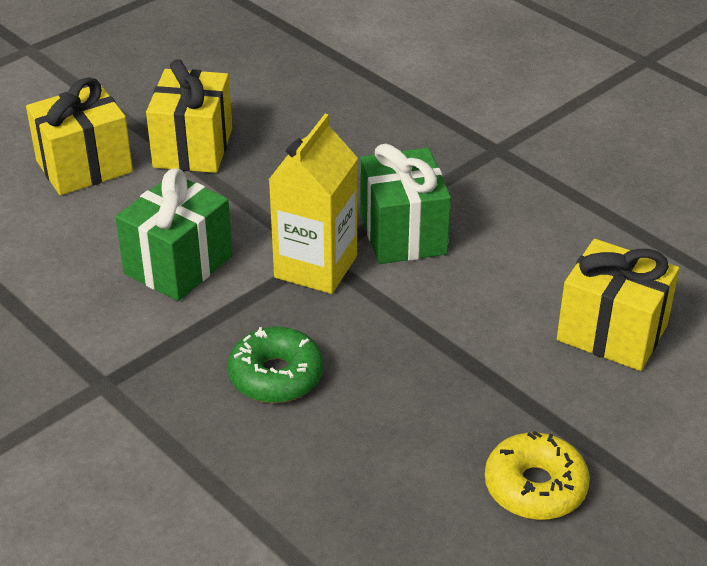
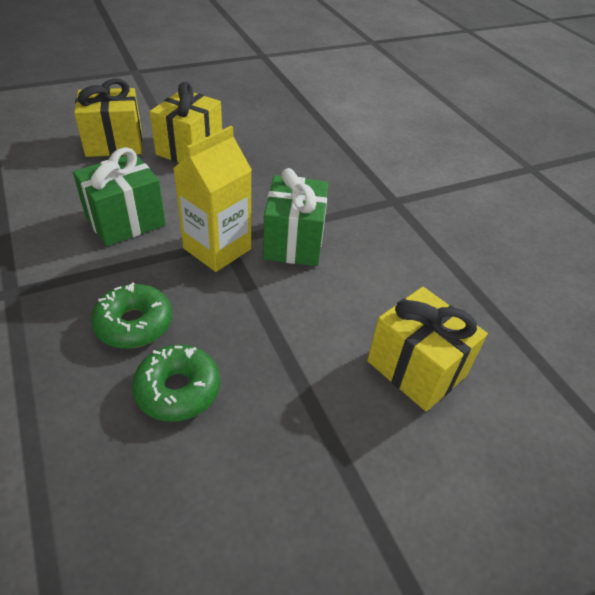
camera: 15 degrees right, 5 degrees up
(371, 425) = (178, 390): none -> green donut
(535, 487) = (280, 497): yellow donut -> none

